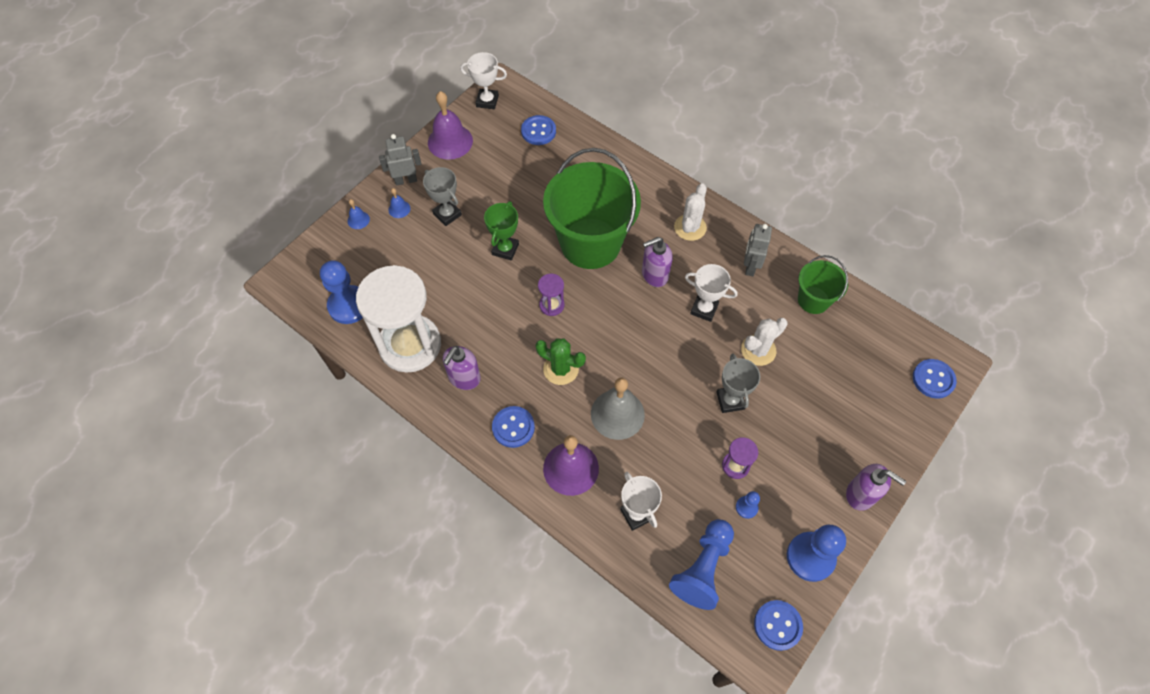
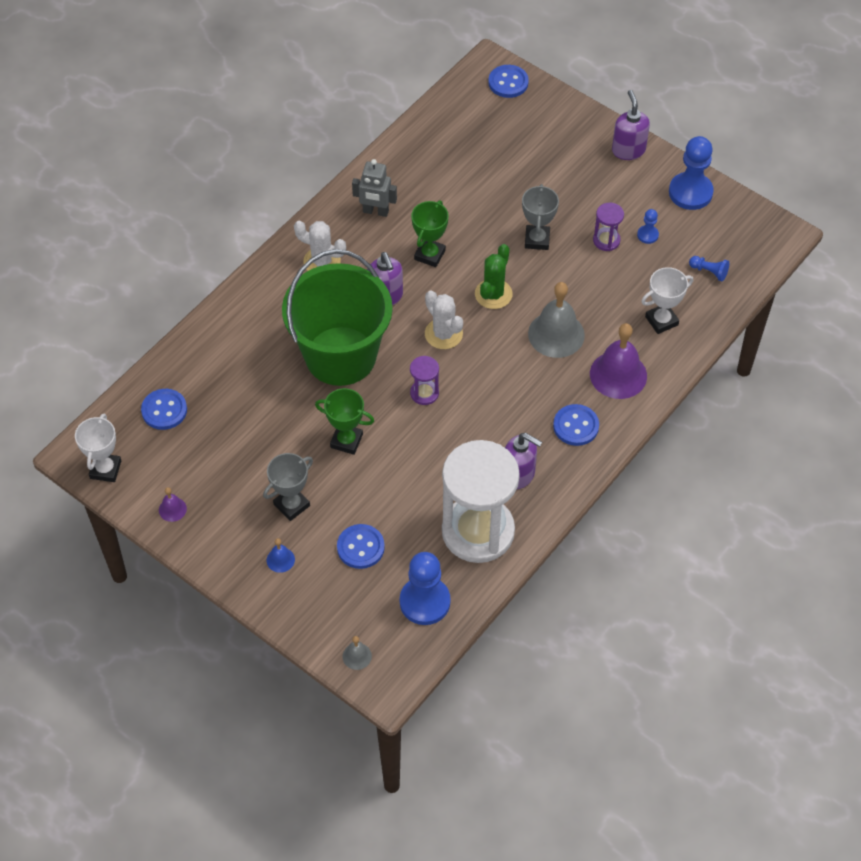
camera: 90 degrees left, 5 degrees down
(309, 260) = (357, 656): none -> grey bell
(358, 220) = (295, 605): blue bell -> none
(406, 180) = (234, 556): grey robot -> none
(450, 141) = (172, 509): purple bell -> purple bell, size x0.46
(561, 369) = (505, 384): green cactus -> green cactus (493, 294)
(703, 568) = (709, 272): blue pawn -> blue pawn, size x0.48
(704, 309) = (429, 255): white trophy -> green trophy
(730, 400) = (537, 240): grey trophy -> grey trophy turned 75 degrees counterclockwise
(758, 350) = (479, 213): white cactus -> white cactus (443, 334)
(777, 625) = (753, 221): blue button -> blue button (360, 547)
(813, 300) = (418, 163): green bucket -> none
(861, 494) = (628, 150): purple soap dispenser -> purple soap dispenser turned 45 degrees counterclockwise

